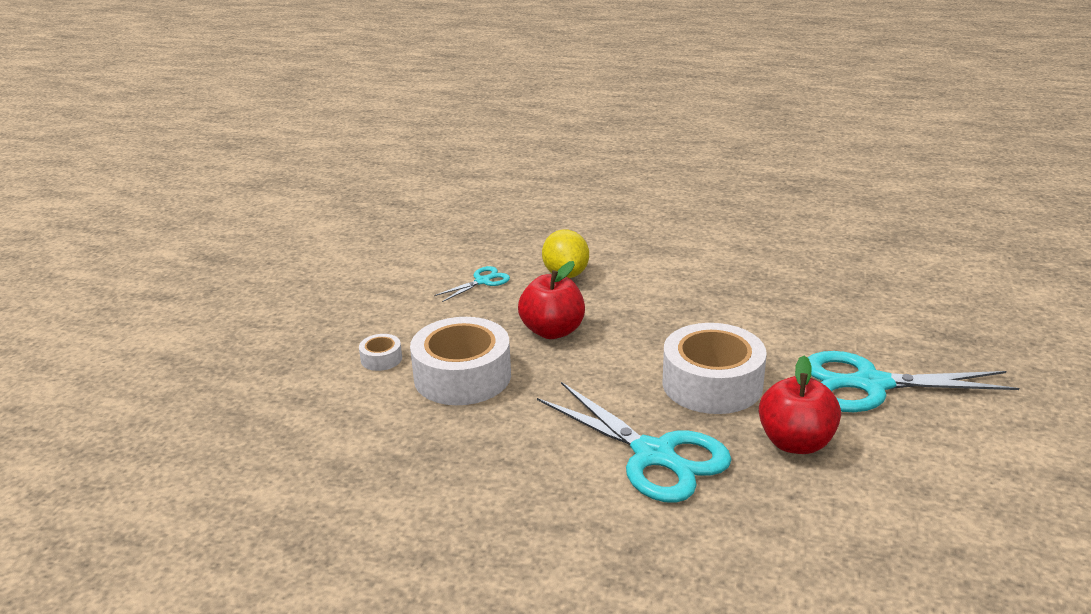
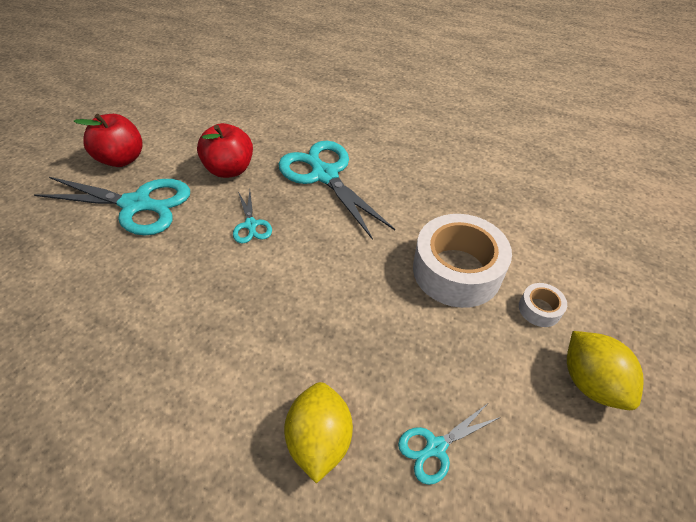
camera: 170 degrees left, 20 degrees up
(354, 322) = (590, 382): none -> yellow lemon
(552, 331) = (363, 319): red apple -> red apple (122, 159)
(712, 384) = (251, 225): white tape -> turquoise scissors

